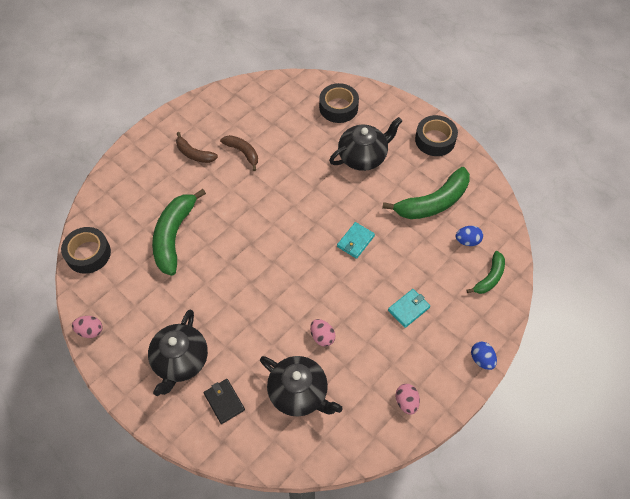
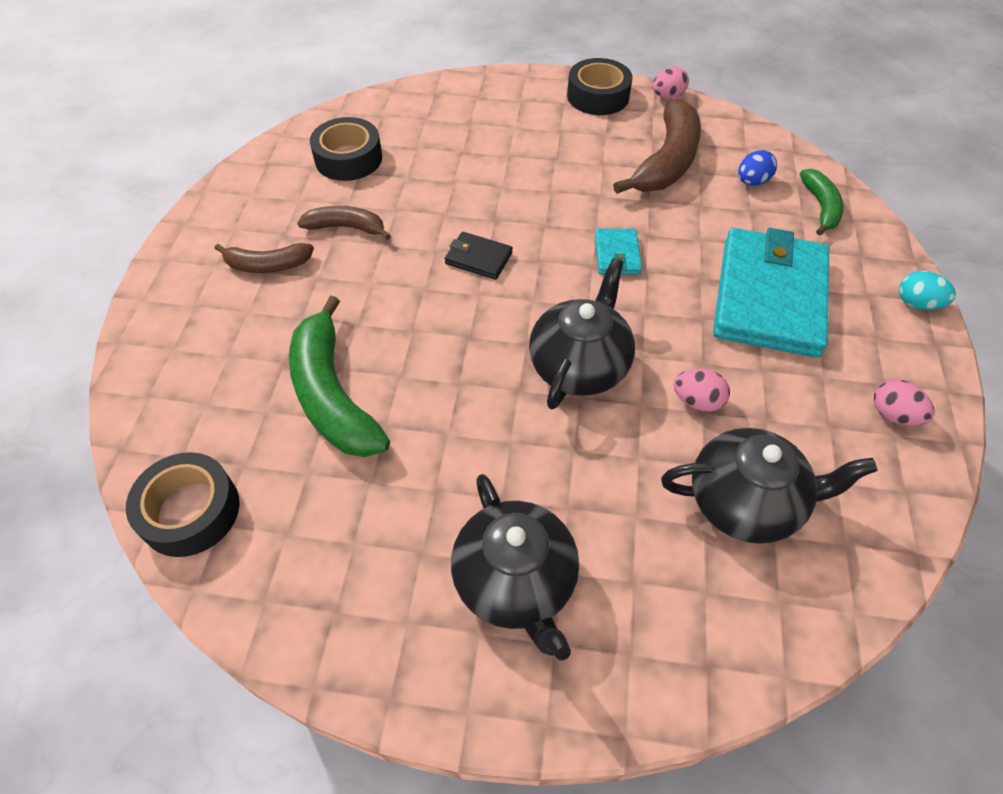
camera: 35 degrees left, 5 degrees down
(90, 331) = (301, 642): pink egg -> pink egg (667, 96)
(224, 401) = (648, 597): black wallet -> black wallet (478, 258)
(338, 107) = (437, 115): black tape -> black tape (348, 158)
(363, 157) = (526, 154): black teapot -> black teapot (579, 365)
(408, 309) = (769, 296): turquoise wallet -> turquoise wallet, size x2.32
(433, 202) = (666, 161): green banana -> brown banana
(481, 359) = (917, 303): blue egg -> turquoise egg

